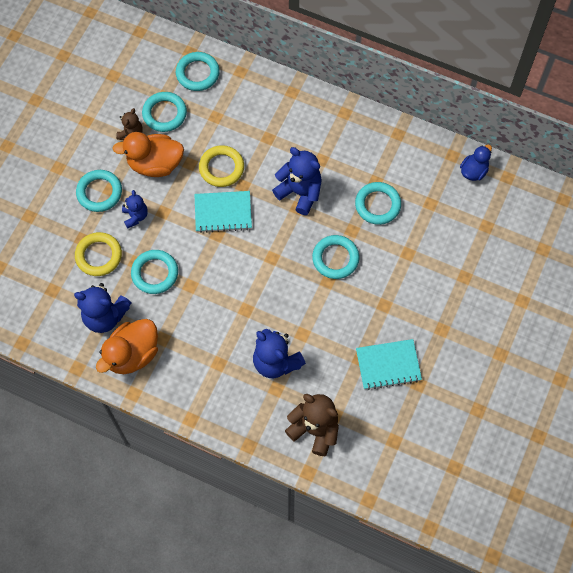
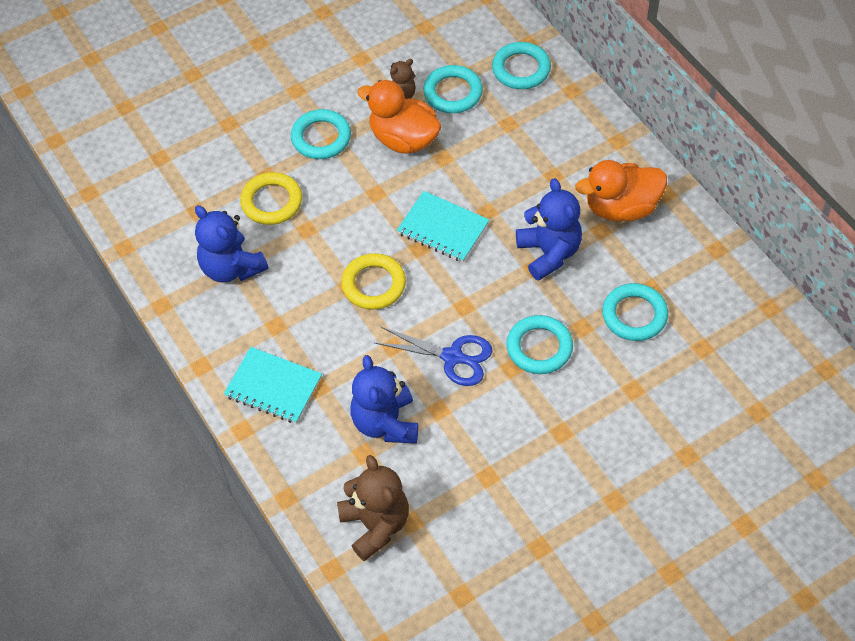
camera: 35 degrees right, 10 degrees down
(132, 354) = (231, 324): orange duck -> orange duck (621, 208)
(135, 216) = (342, 182): blue teddy bear -> none
(155, 273) = (319, 252): turquoise ring -> none
(221, 168) = (476, 180): yellow ring -> yellow ring (374, 284)
(288, 295) = (453, 357): none -> blue scissors
(388, 365) = (517, 503): turquoise notebook -> turquoise notebook (273, 387)
(473, 171) = (785, 339): blue duck -> none

